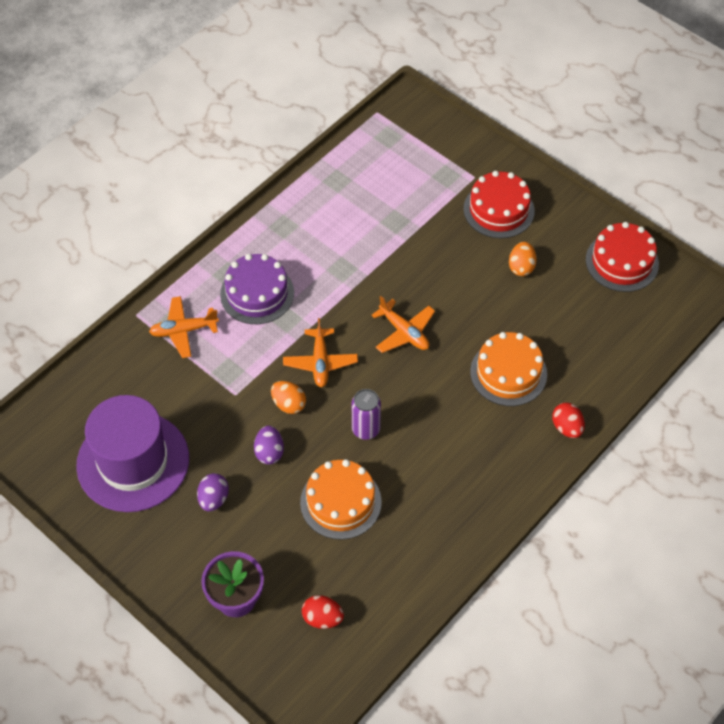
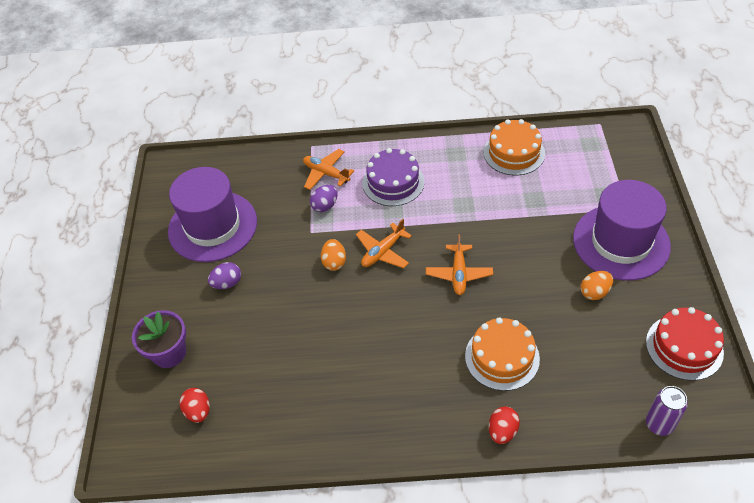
camera: 50 degrees right, 5 degrees down
(269, 452) = (289, 282): purple egg -> purple egg (325, 206)
(340, 502) = (294, 348): orange cake -> orange cake (514, 153)
(366, 429) = (362, 316): purple can -> purple can (659, 424)
(499, 210) = (621, 242): red cake -> purple hat

